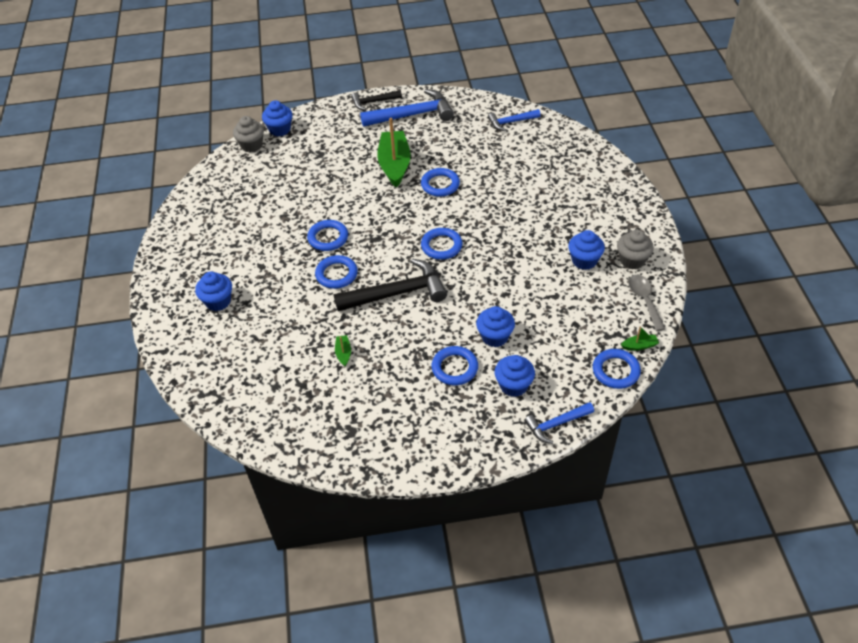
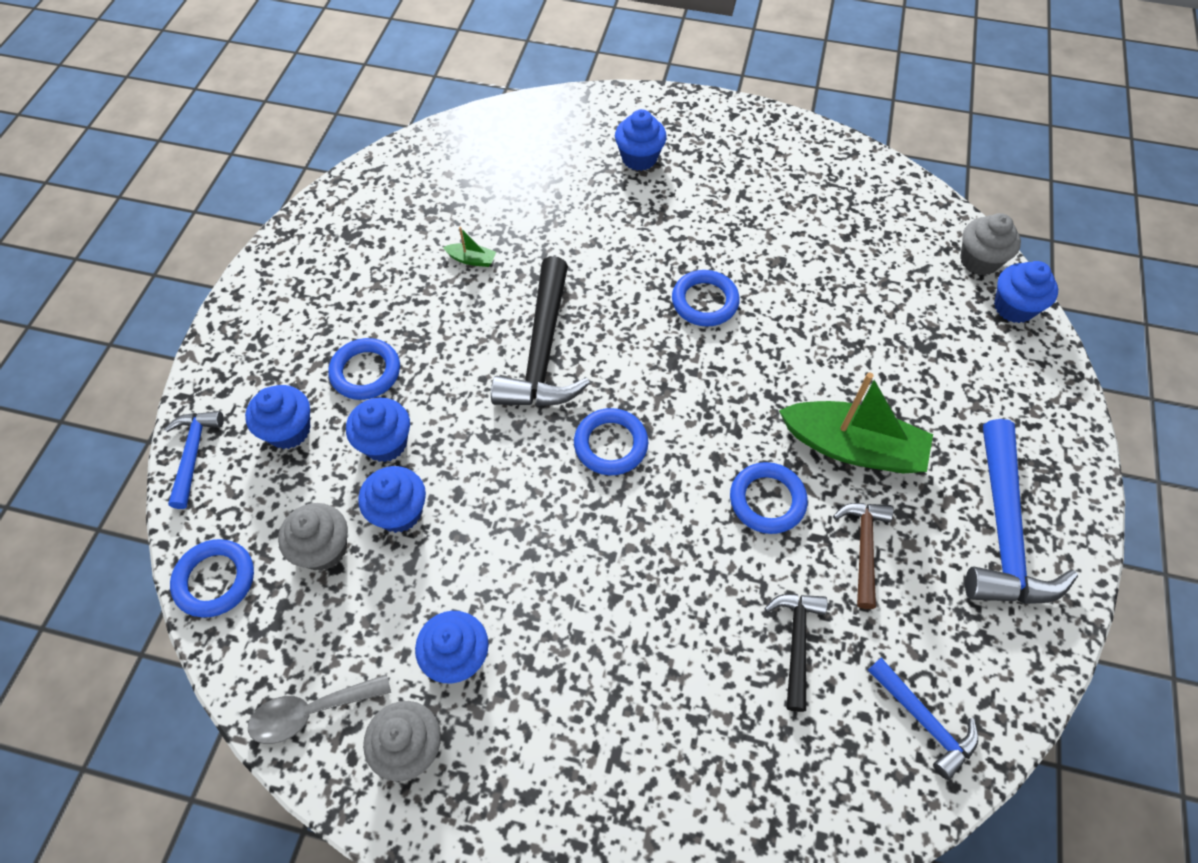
camera: 110 degrees right, 10 degrees up
(336, 274) = (621, 291): blue ring -> none
(373, 102) = (1067, 476): black hammer -> black hammer (796, 643)
(446, 151) = (863, 548): none -> brown hammer
(511, 122) = (923, 720): blue hammer -> blue hammer turned 135 degrees clockwise
(530, 312) = (399, 512): none -> blue cupcake
(569, 334) = (323, 549): none -> grey cupcake
(639, 346) = (232, 644): green boat -> none
(644, 300) = (311, 712): grey spoon -> grey spoon turned 150 degrees clockwise

